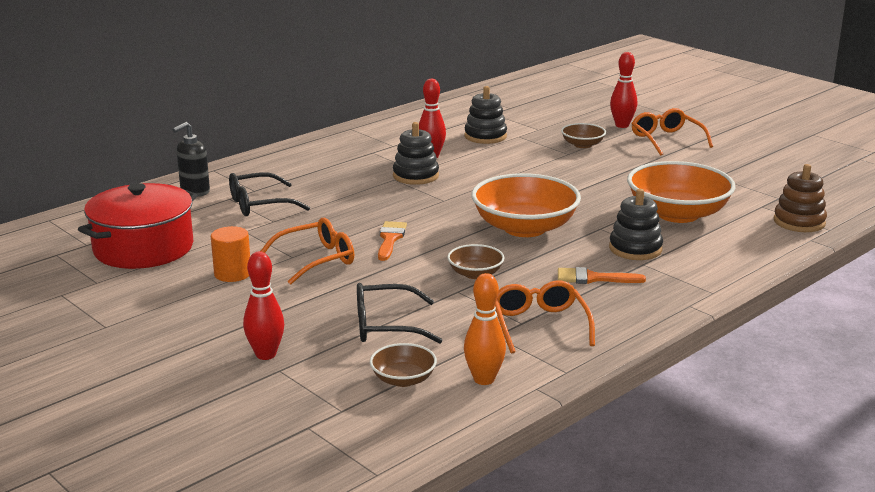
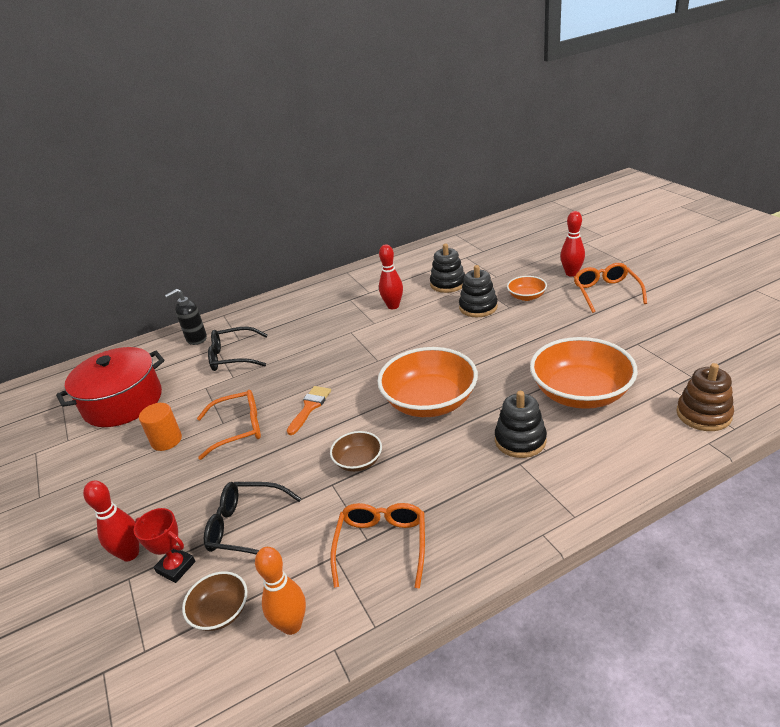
camera: 20 degrees right, 10 degrees up
(328, 358) = (176, 567): none -> red trophy
(415, 176) = (369, 329): black stacking toy -> black stacking toy (478, 307)
(582, 145) = (526, 296): brown bowl -> orange bowl
(593, 278) = (462, 480): orange brush -> none

